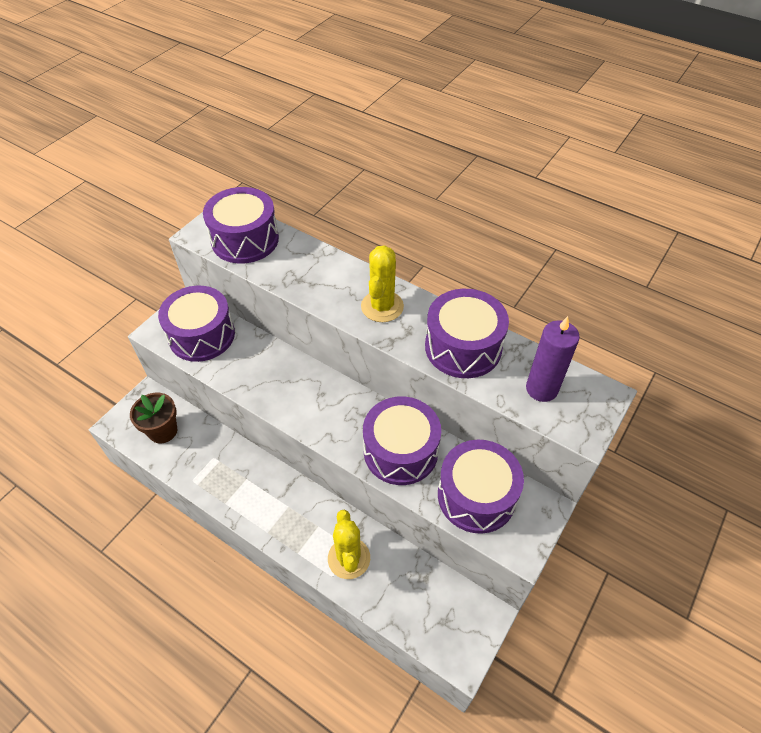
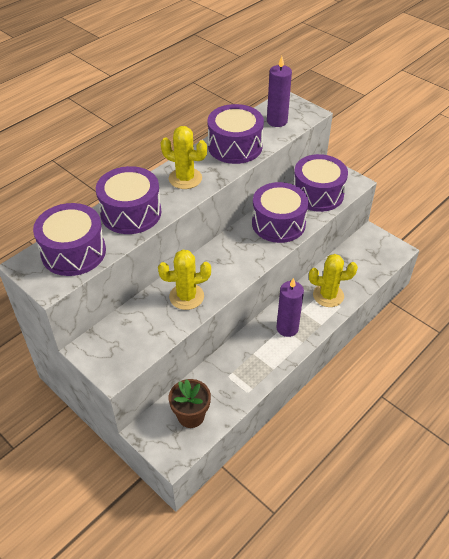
camera: 80 degrees left, 5 degrees down
(202, 335) = (130, 336): purple drum -> purple drum (131, 213)
(260, 372) = (186, 296): none -> yellow cactus
(287, 512) = (287, 328): none -> purple candle

